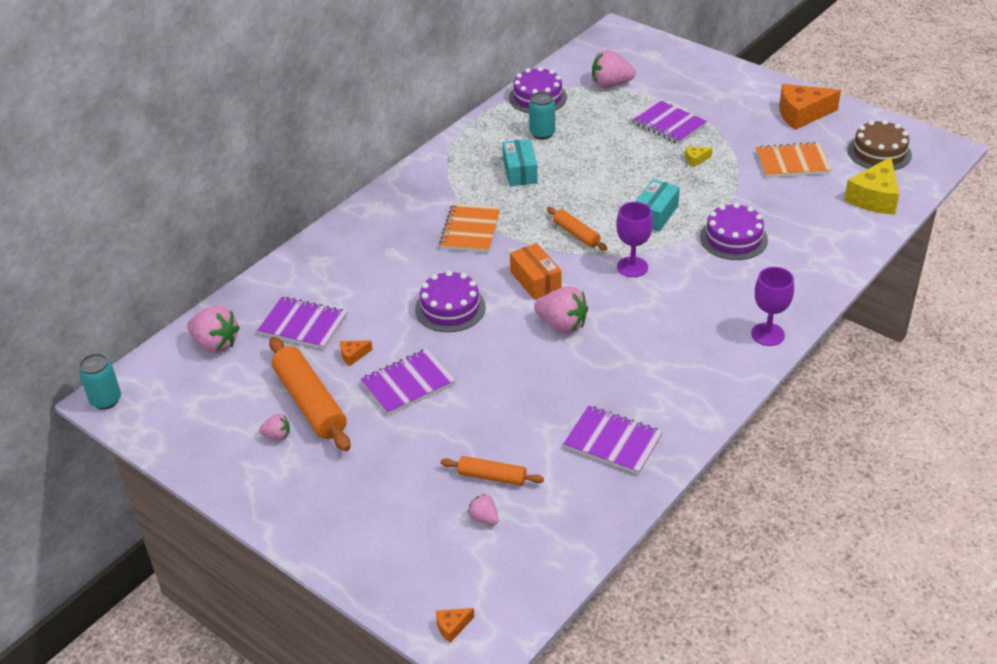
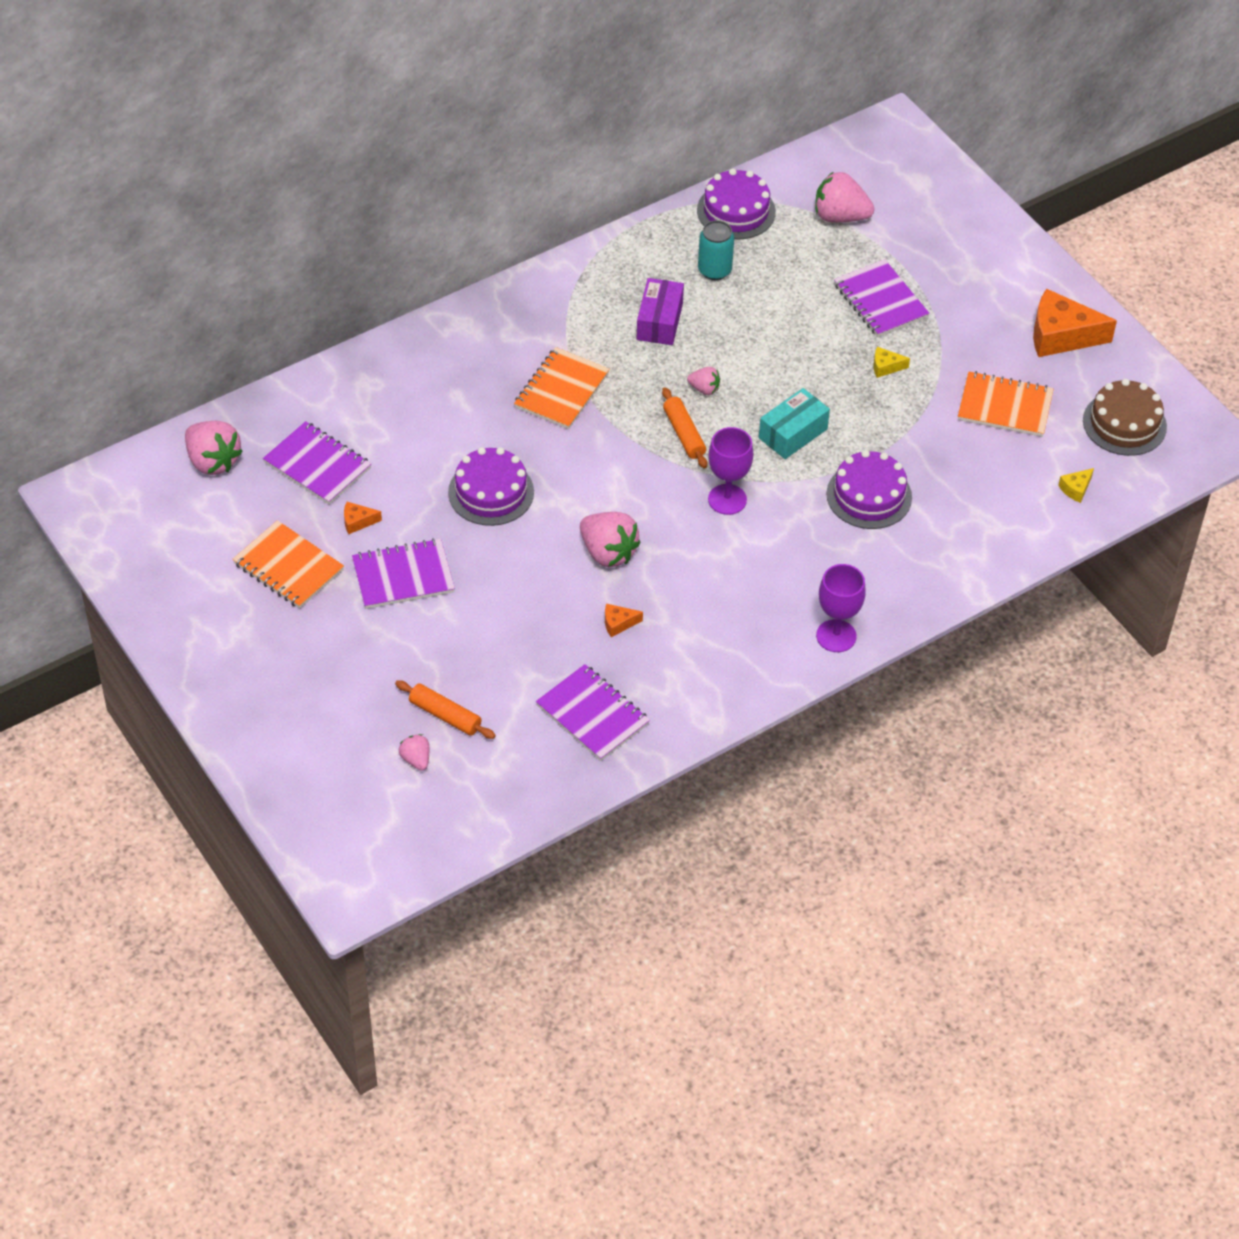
camera: 15 degrees right, 10 degrees up
(106, 400) = (73, 498): turquoise can -> none
(277, 436) = (239, 597): pink strawberry -> pink strawberry (704, 389)
(310, 402) = (288, 567): orange rolling pin -> orange notebook
(452, 627) = (334, 864): orange cheese -> orange cheese (618, 623)
(520, 171) = (659, 321): turquoise box -> purple box
(535, 280) = (605, 484): orange box -> none
(874, 198) = (1076, 489): yellow cheese -> yellow cheese, size x0.44

